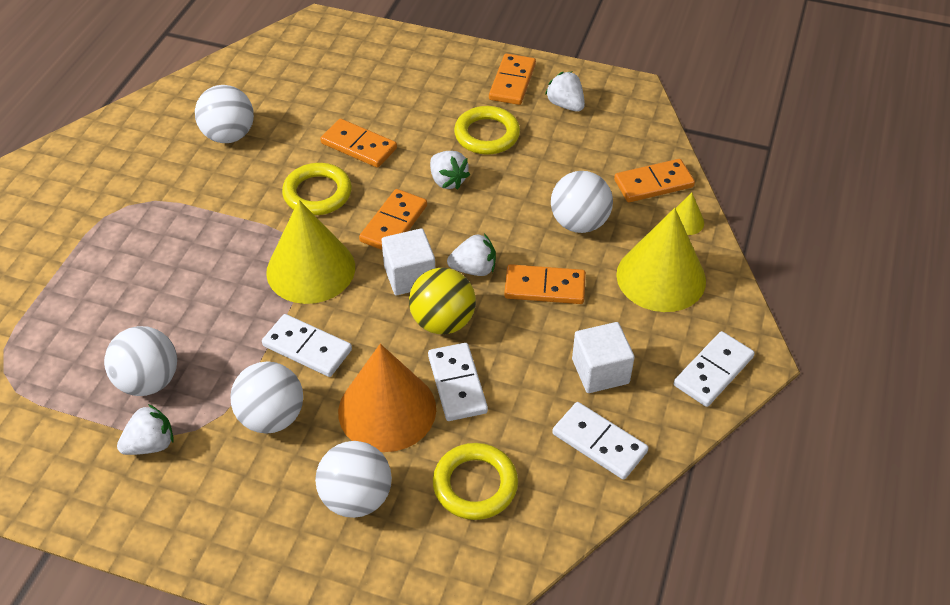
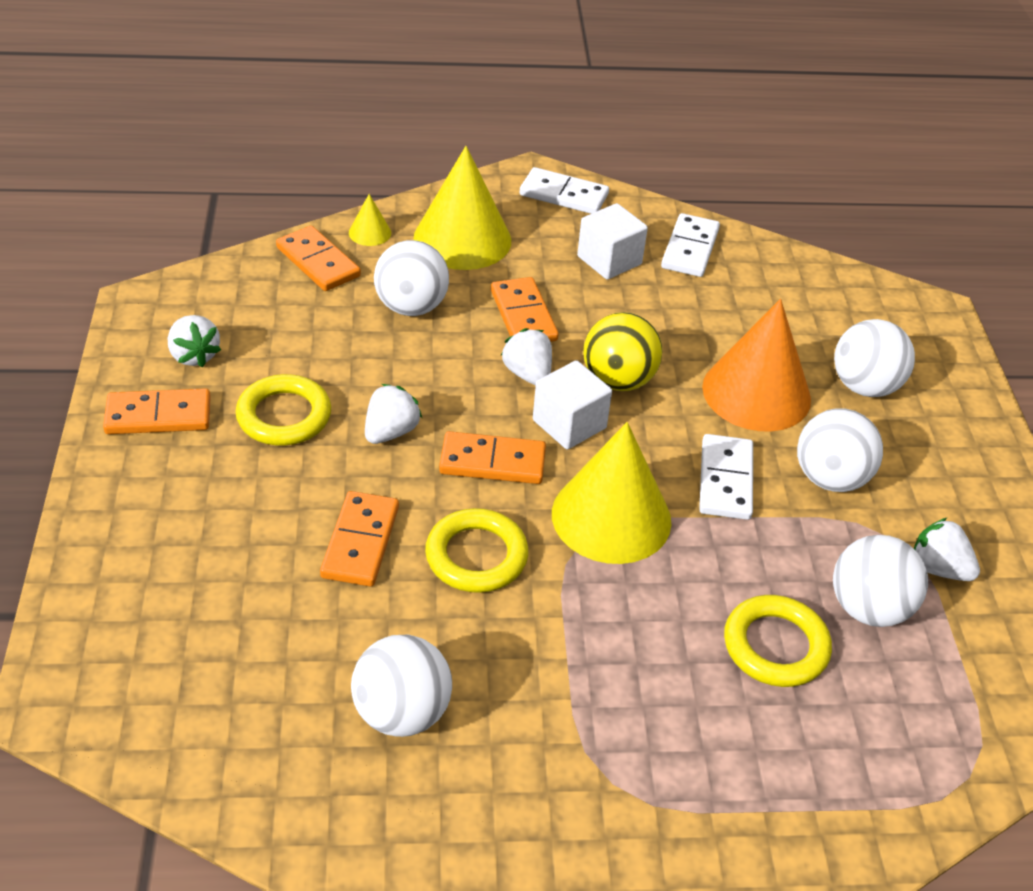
camera: 115 degrees left, 5 degrees down
(457, 384) = (690, 351): white domino -> none
(475, 485) = (790, 314): yellow ring -> yellow ring (775, 646)
(565, 105) = (194, 355): white strawberry -> white strawberry turned 60 degrees counterclockwise

